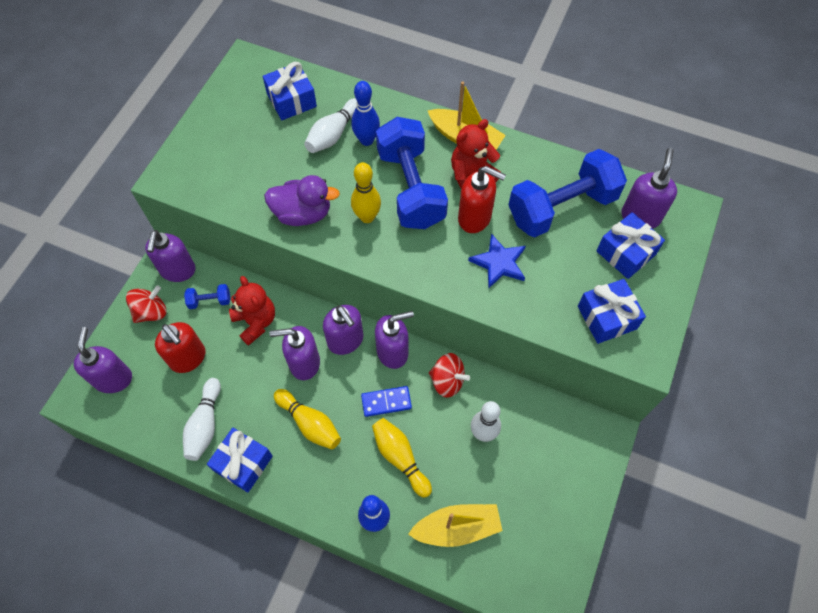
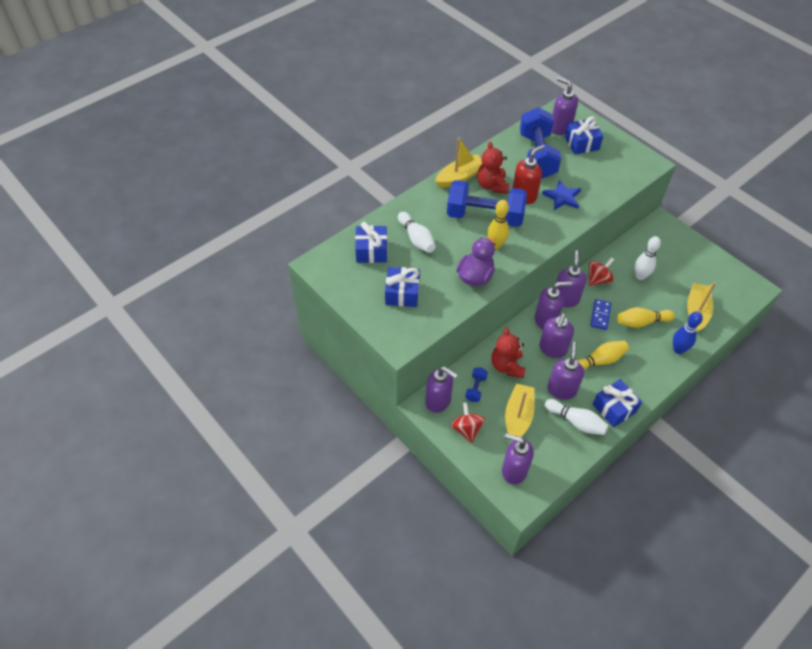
camera: 65 degrees left, 10 degrees down
(188, 358) = (518, 416): red soap dispenser -> yellow boat
(246, 393) = (561, 389): none -> purple soap dispenser
(256, 322) = (507, 366): red teddy bear -> red teddy bear turned 90 degrees counterclockwise
(366, 140) = (432, 224): blue bowling pin -> none
(607, 317) = (620, 168): blue gift -> blue gift (402, 293)

